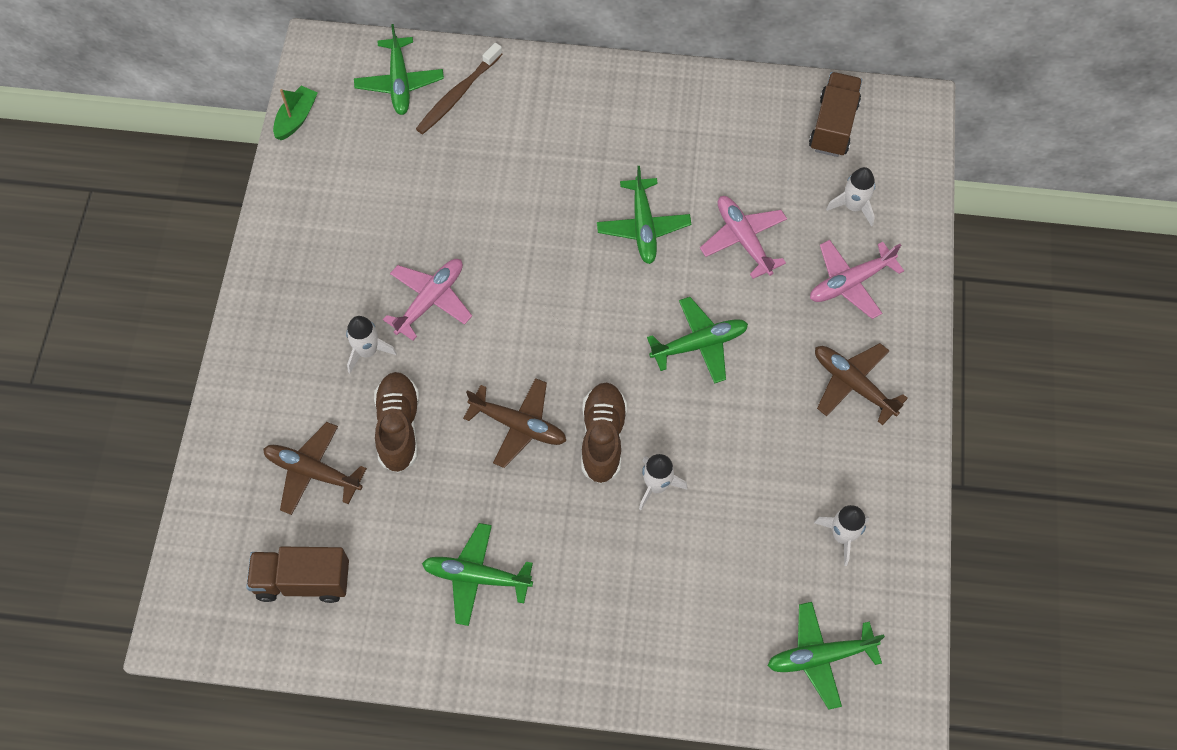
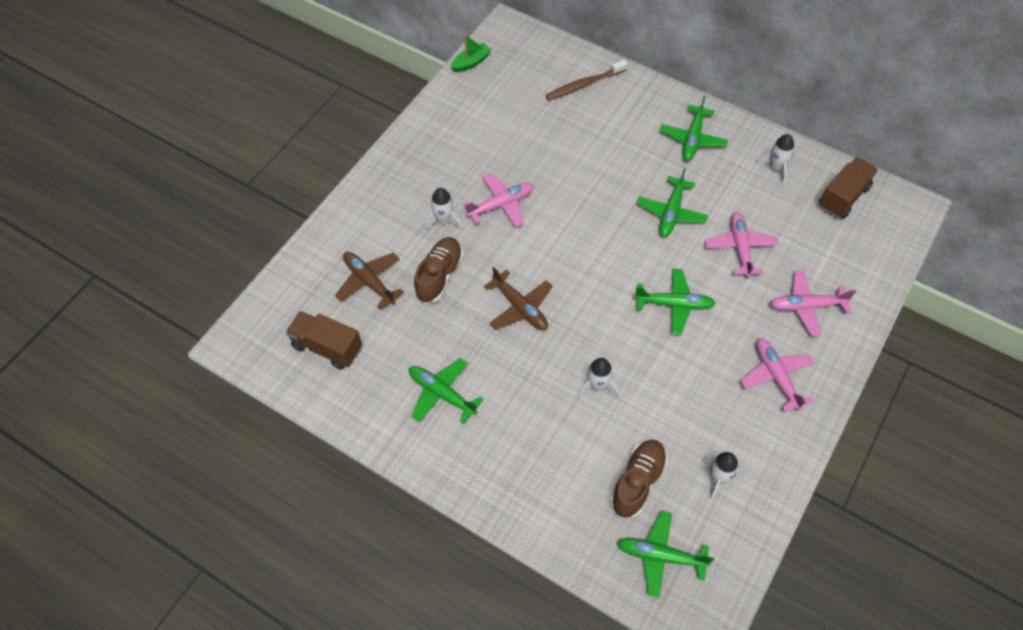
camera: 25 degrees right, 5 degrees down
(399, 83) = (549, 64): green plane -> green plane (692, 139)
(603, 438) = (574, 339): brown shoe -> brown shoe (637, 482)
(853, 206) = (833, 256): white rocket -> white rocket (775, 168)
(853, 384) = (776, 376): brown plane -> pink plane

